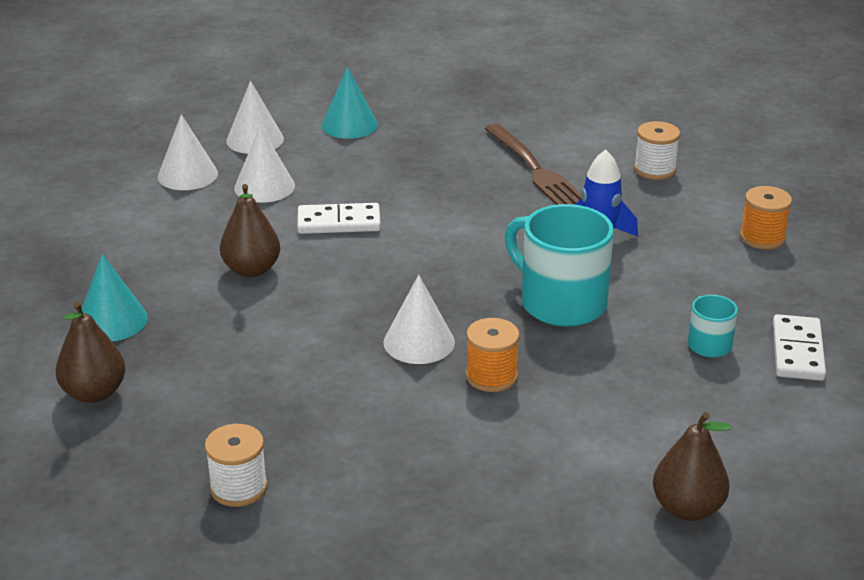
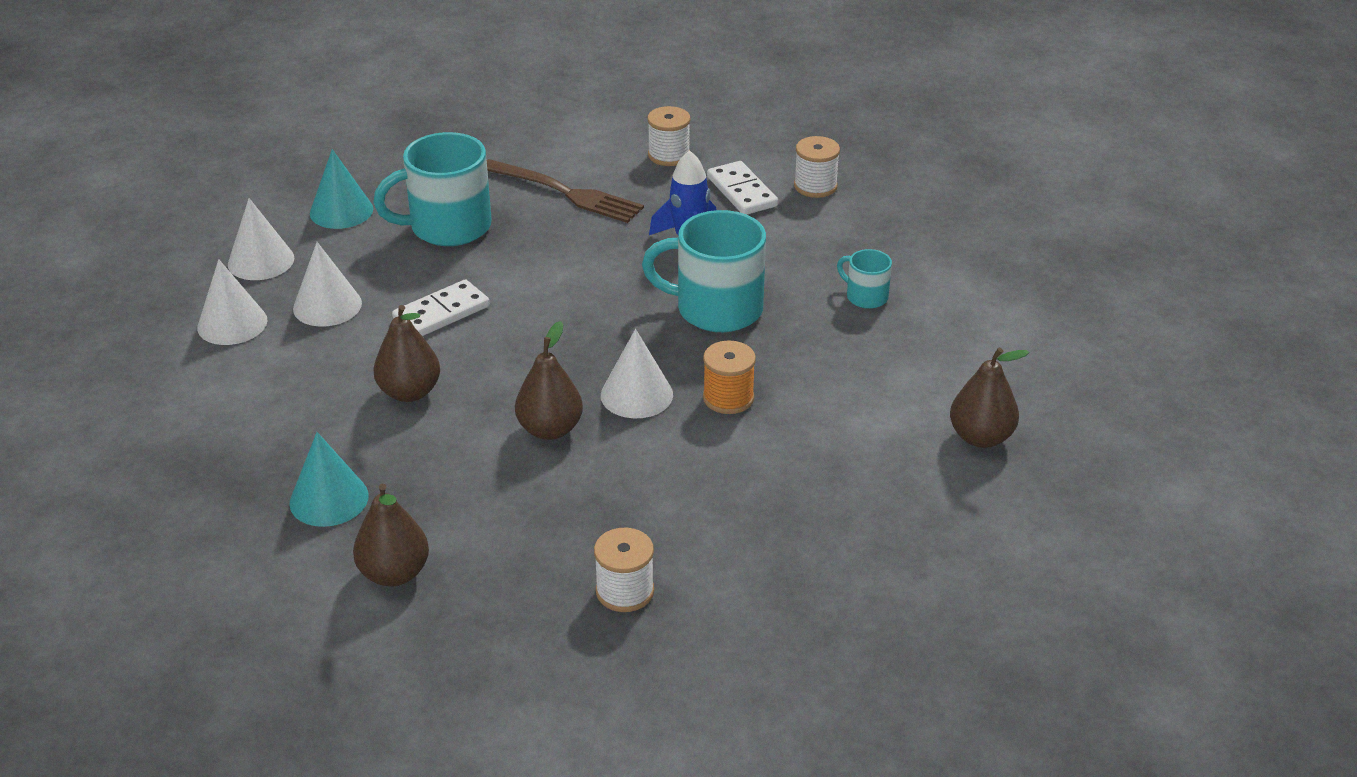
camera: 35 degrees left, 5 degrees up
(322, 340) = (550, 429): none -> brown pear
(414, 163) = (447, 227): none -> turquoise mug
(762, 237) = (815, 186): orange spool -> white spool
(798, 351) = (934, 275): white domino -> white domino (742, 192)

